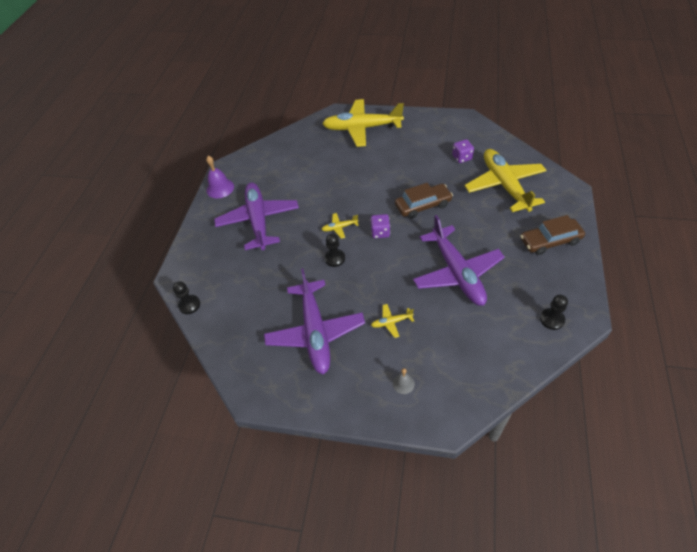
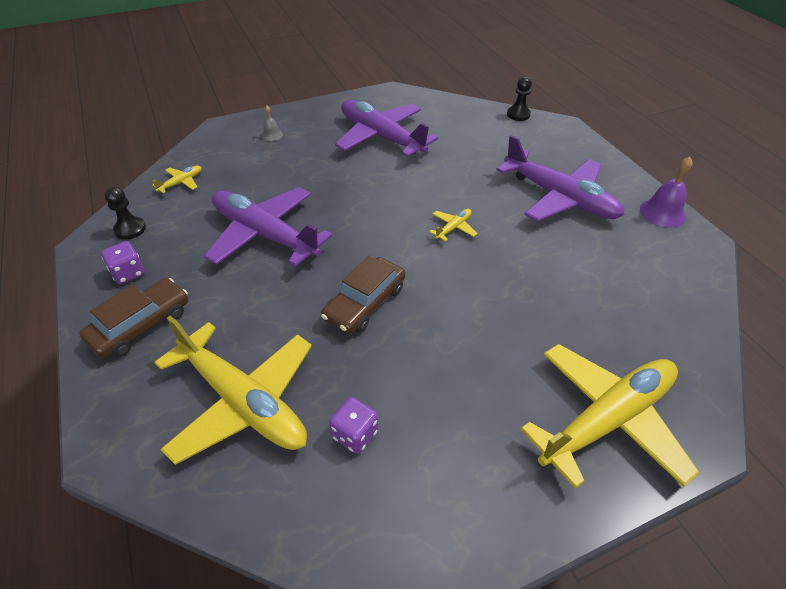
camera: 140 degrees right, 5 degrees down
(335, 258) = (424, 195): black pawn -> none
(380, 232) = (396, 242): purple dice -> purple dice (128, 273)
(391, 322) = (313, 167): yellow plane -> yellow plane (181, 183)

